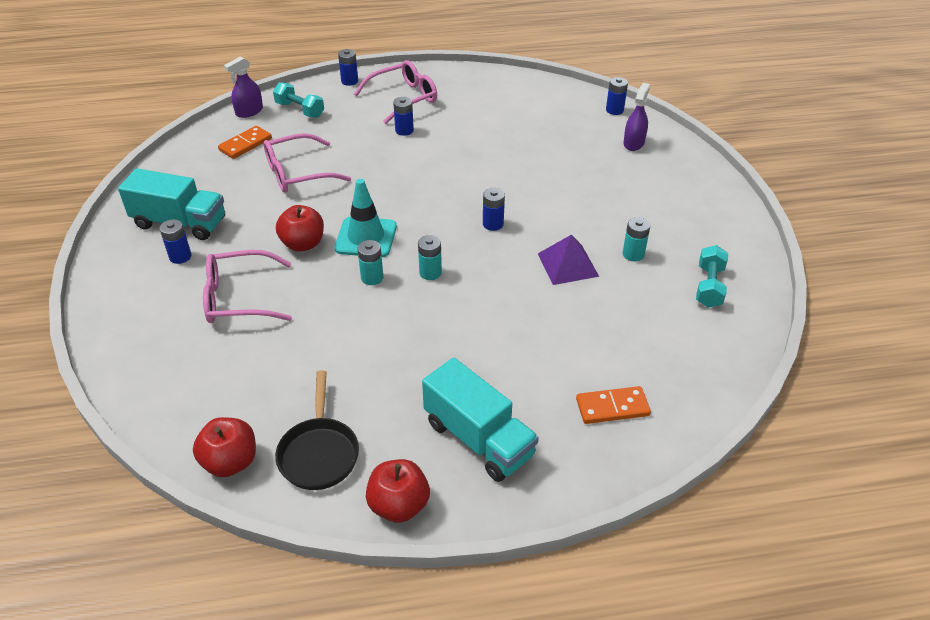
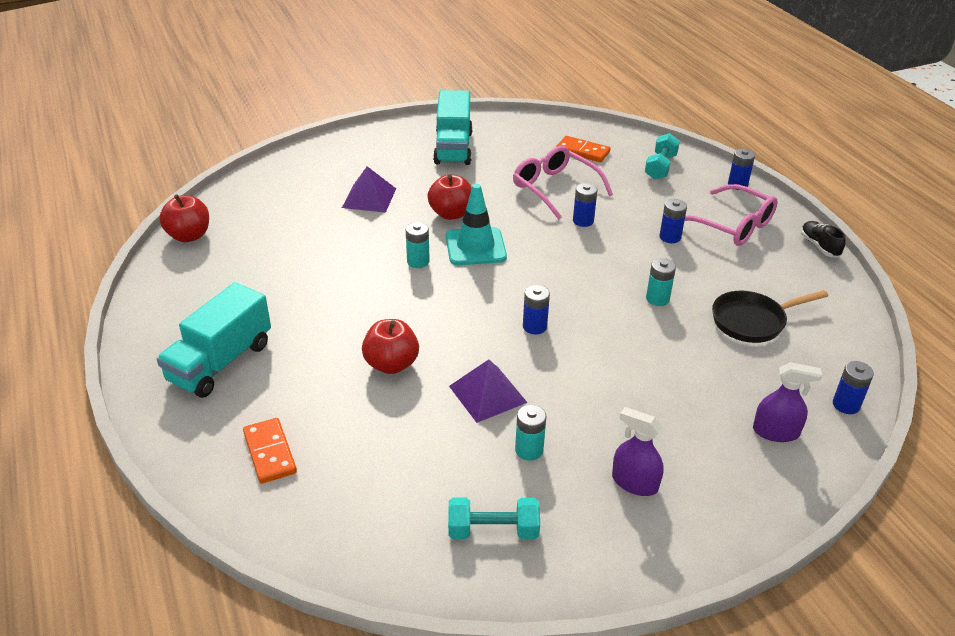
camera: 75 degrees right, 5 degrees down
(180, 256) = (410, 158): blue battery -> blue battery (583, 221)
(239, 298) = (369, 198): pink glasses -> purple pyramid
(249, 111) = (637, 141): purple spray bottle -> purple spray bottle (634, 483)
(319, 453) = (199, 275): black pan -> black pan (752, 321)
(399, 505) = (146, 327): red apple -> red apple (391, 364)
(430, 273) = (438, 296): turquoise battery -> turquoise battery (657, 299)
(447, 70) = (819, 246): none -> black shoe

